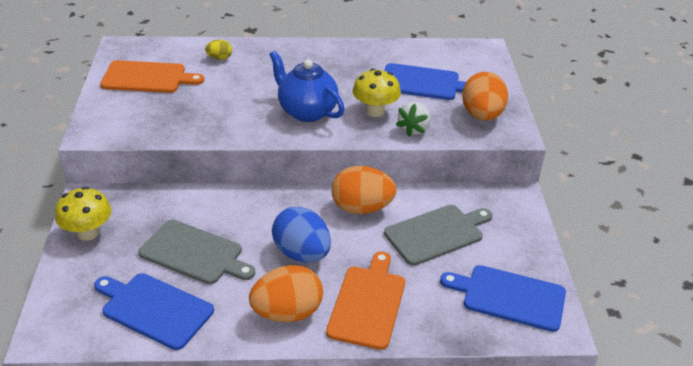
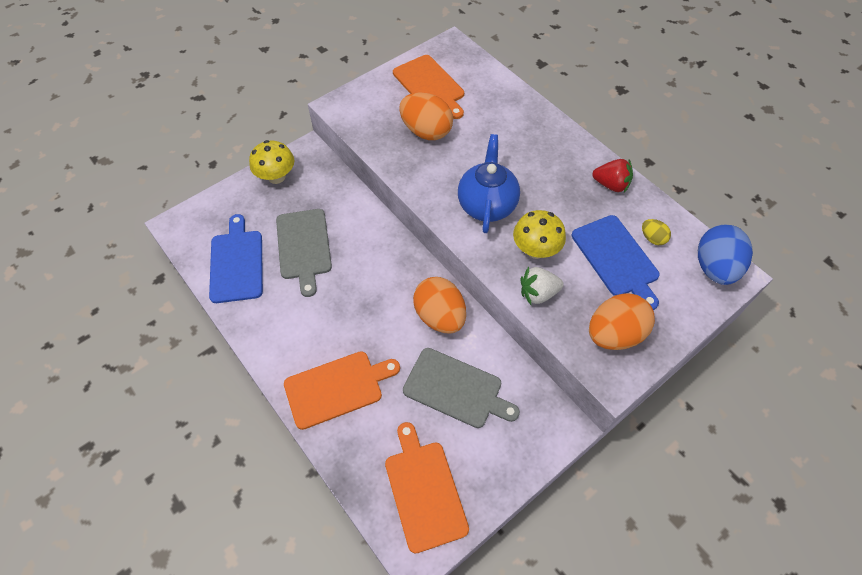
camera: 55 degrees right, 20 degrees up
(219, 58) = (499, 105): yellow egg -> yellow egg (652, 238)
(287, 313) = (289, 342): orange egg -> orange egg (426, 131)
(302, 253) = (355, 310): blue egg -> blue egg (714, 268)
(359, 52) = (611, 185): none -> red strawberry
(509, 297) = (424, 491): blue cutting board -> orange cutting board

